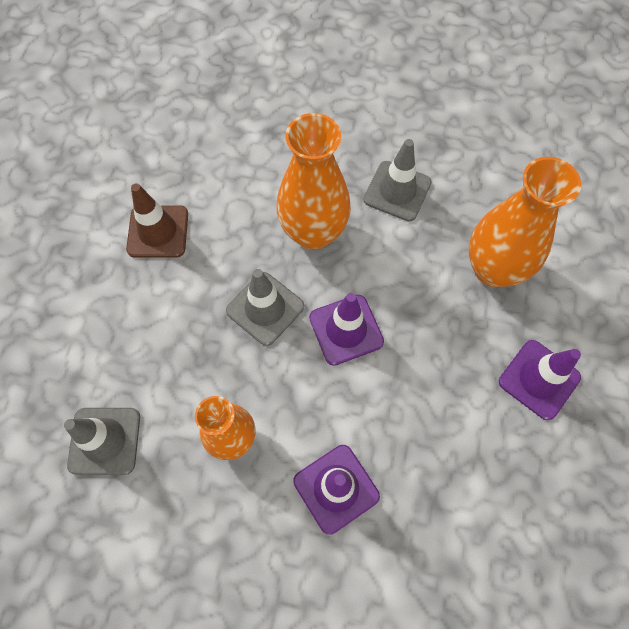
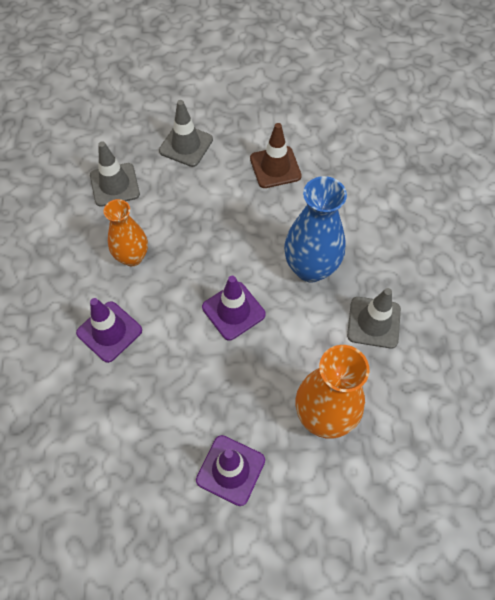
camera: 75 degrees right, 5 degrees down
(265, 308) = (235, 251): grey traffic cone -> grey traffic cone (186, 145)
(313, 232) = (310, 268): orange vase -> blue vase

